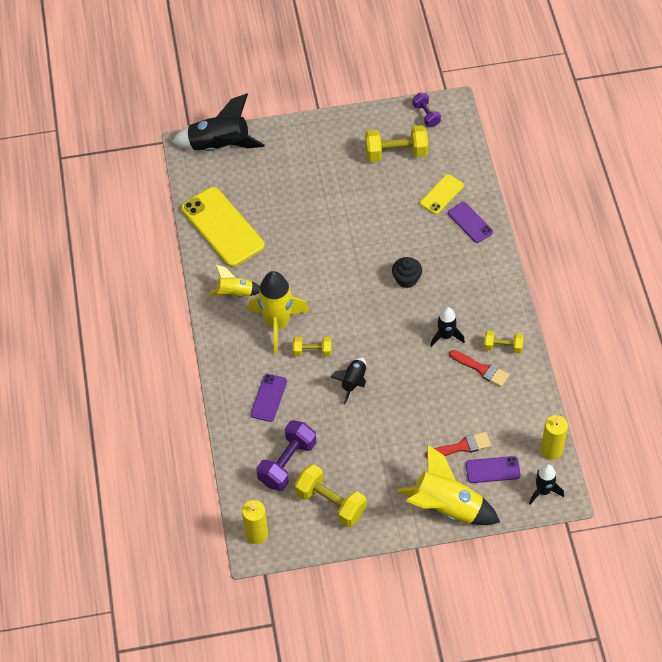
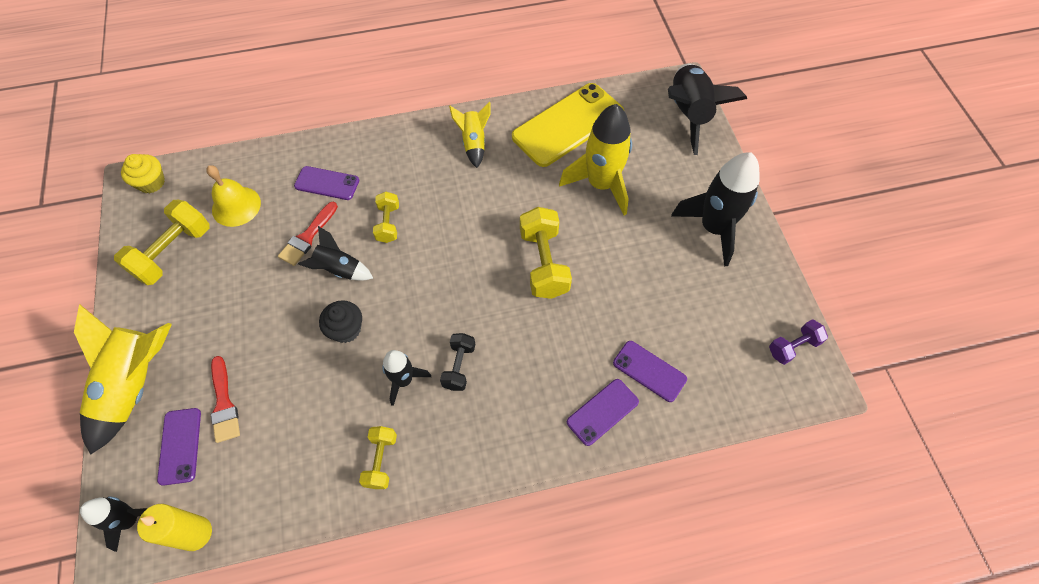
camera: 85 degrees right, 5 degrees up
(256, 534) = (151, 182): yellow candle -> yellow cupcake
(277, 324) = (429, 186): yellow rocket -> yellow rocket (601, 184)
(287, 463) = (236, 206): purple dumbbell -> yellow bell
(330, 144) = (713, 228): none -> black rocket
(396, 153) = (714, 308): yellow dumbbell -> yellow dumbbell (544, 263)
(406, 279) = (498, 327): black cupcake -> black cupcake (346, 329)
(436, 303) = (459, 366): none -> black dumbbell
(441, 194) = (649, 371): yellow phone -> purple phone
(481, 369) = (345, 430): red brush -> red brush (307, 237)

